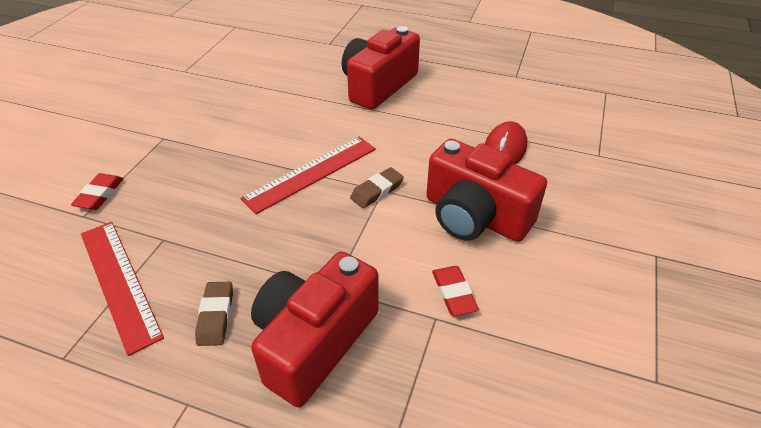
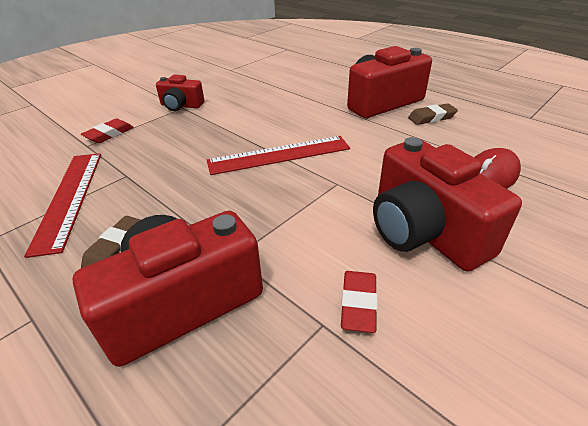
camera: 25 degrees right, 5 degrees down
(160, 136) = (181, 106): none -> red camera
(377, 191) = (331, 183): brown eraser -> brown eraser (431, 118)

